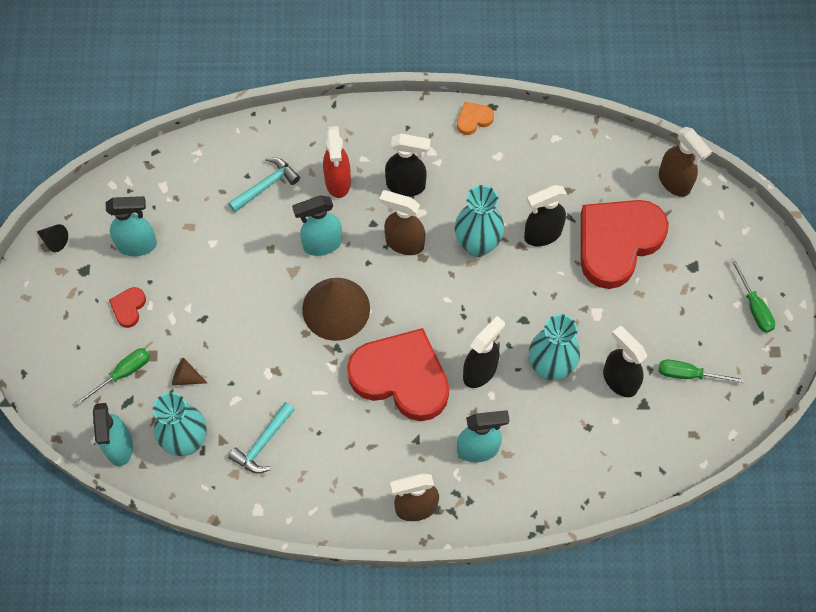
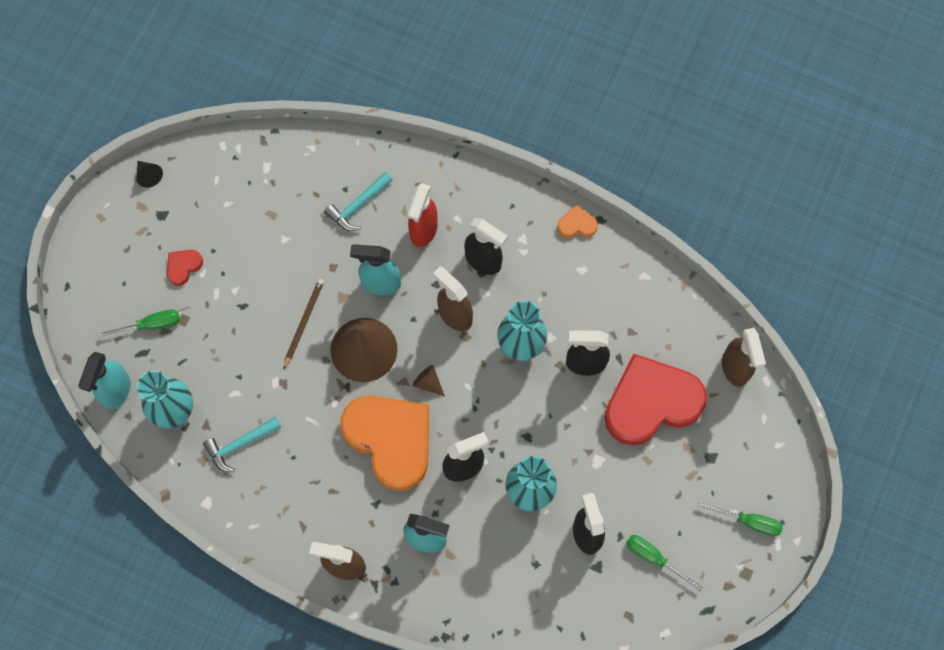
camera: 25 degrees right, 5 degrees up
(137, 245) = (218, 212): turquoise spray bottle -> none
(186, 377) = (203, 353): brown cone -> brown cone (428, 382)
(266, 185) = (358, 206): turquoise hammer -> turquoise hammer turned 150 degrees clockwise
(268, 309) = (304, 322): none -> brown pencil
(401, 377) = (390, 440): red heart -> orange heart
(754, 306) = (748, 521): green screwdriver -> green screwdriver turned 75 degrees counterclockwise

